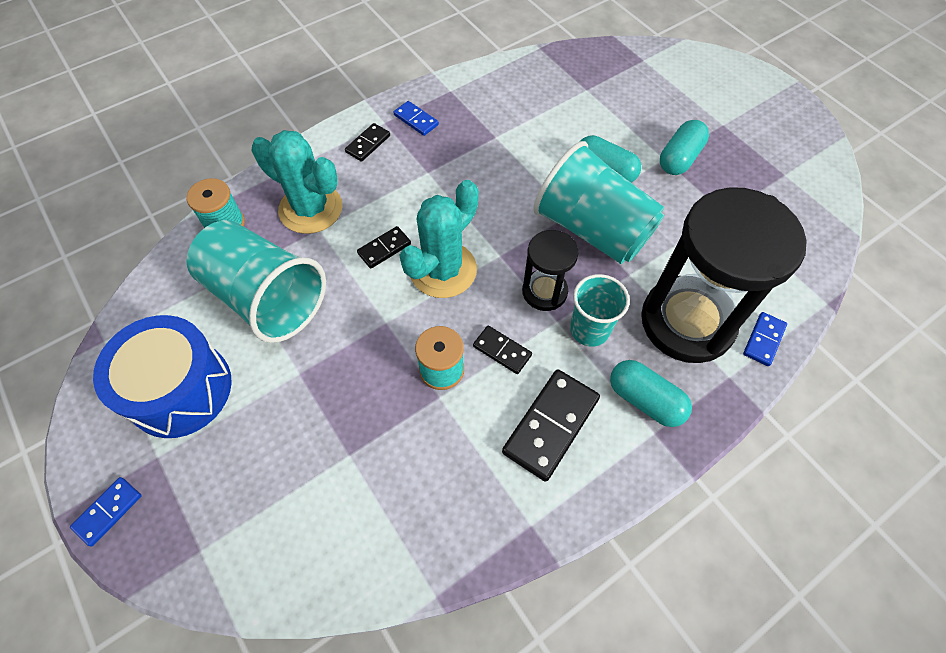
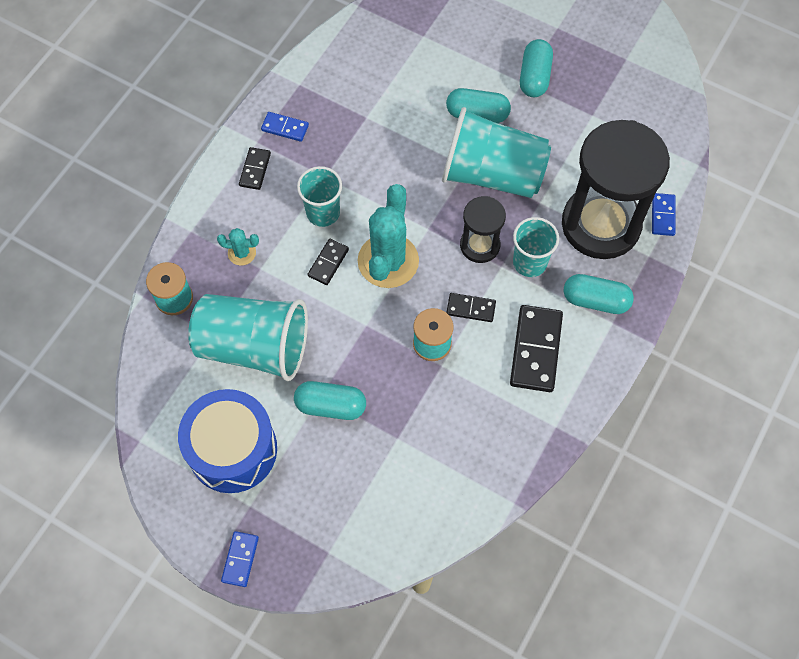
camera: 25 degrees left, 5 degrees up
(302, 388) = (331, 406): none -> turquoise capsule
(311, 209) = (242, 253): turquoise cactus -> turquoise cactus, size x0.46
(406, 202) = (323, 212): none -> turquoise cup

